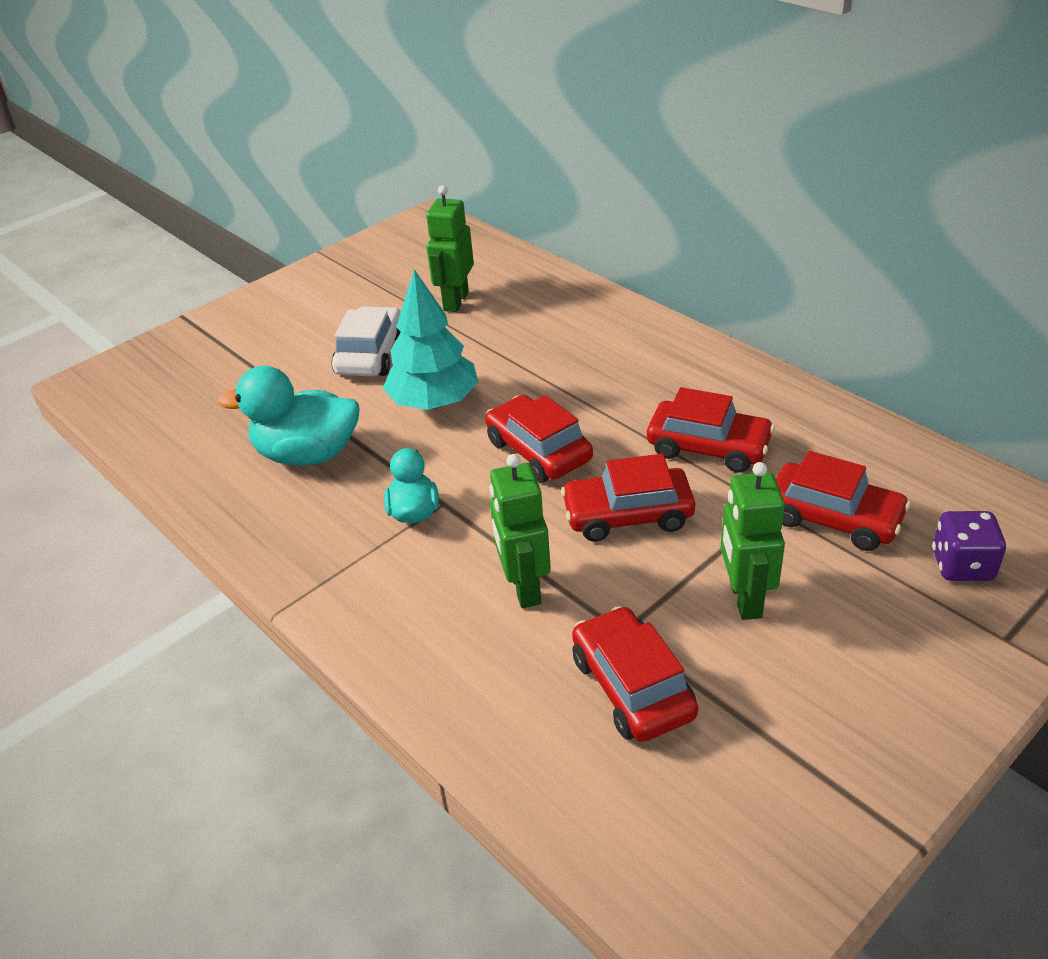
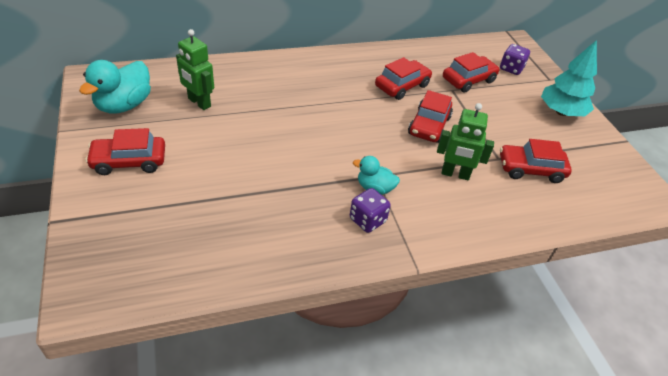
camera: 70 degrees left, 5 degrees up
(307, 454) = (288, 211): turquoise duck -> turquoise duck (124, 105)
(340, 529) = (367, 220): none -> purple dice
(370, 354) = (215, 152): white car -> none
(434, 402) = (288, 147): turquoise tree -> turquoise tree (561, 112)
(538, 451) = (362, 130): red car -> red car (129, 161)
(744, 598) = (499, 120): green robot -> none

